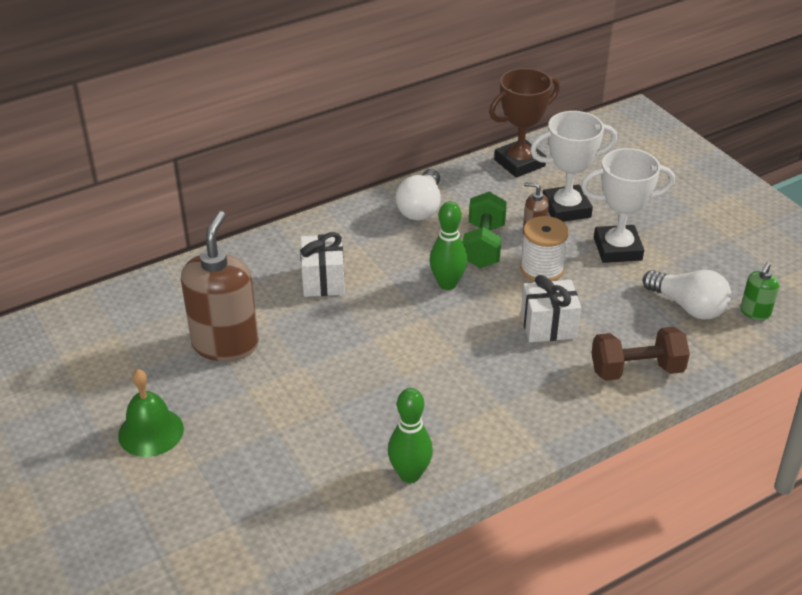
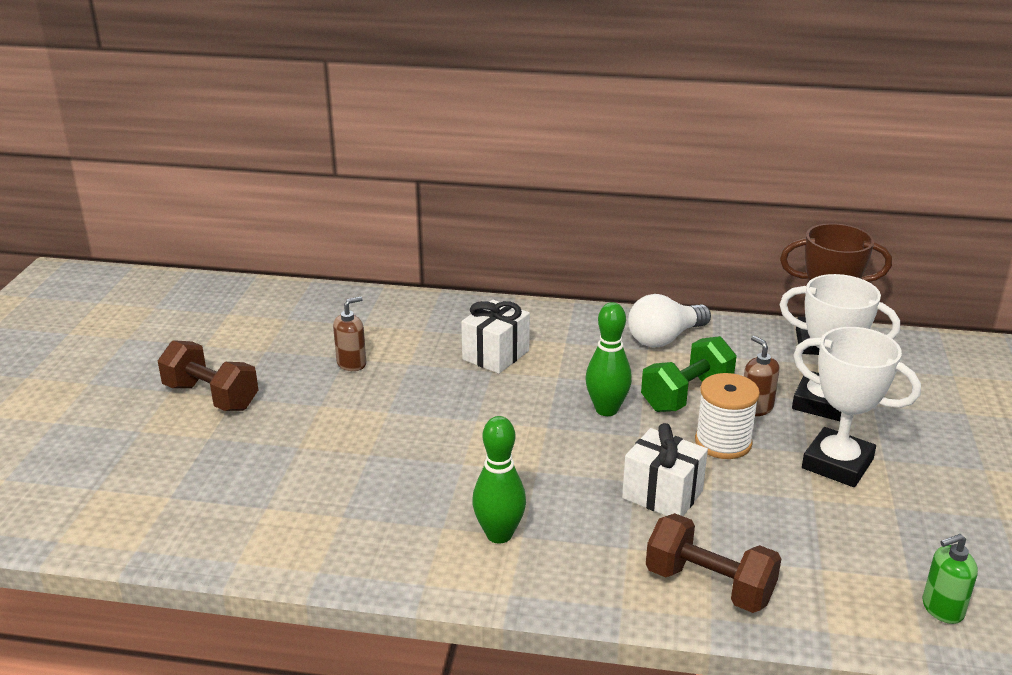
camera: 40 degrees right, 10 degrees down
(151, 432) = (211, 397): green bell -> brown dumbbell
(225, 344) = (351, 363): brown soap dispenser -> brown soap dispenser, size x0.47
(410, 474) = (356, 545): green bowling pin -> green bowling pin (499, 534)
(688, 306) = (856, 558): white light bulb -> none

